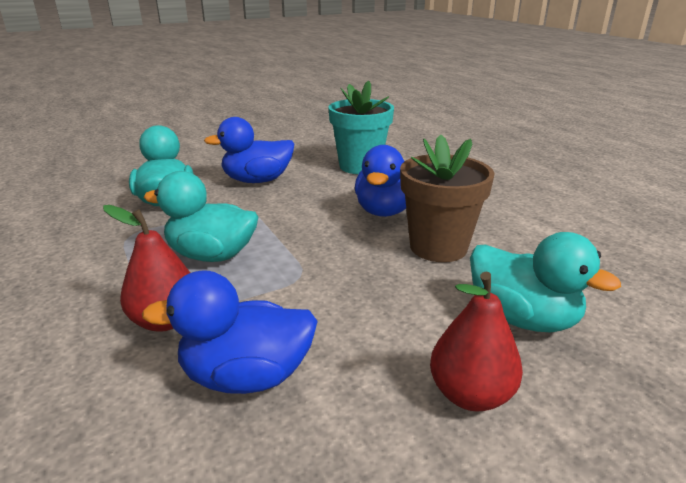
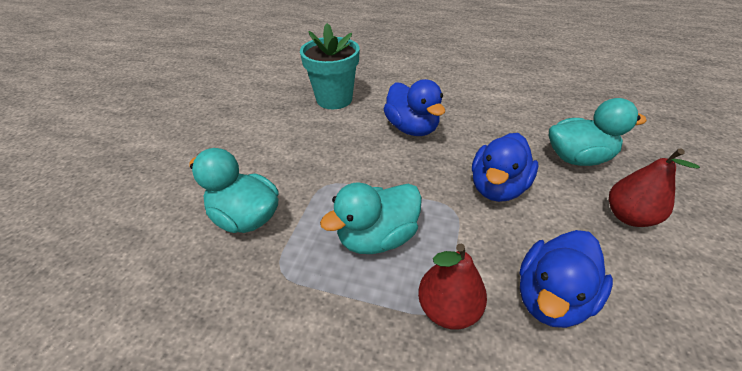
camera: 45 degrees left, 15 degrees up
(257, 180) = (284, 152): blue duck -> blue duck (497, 187)
(438, 247) = (480, 138): brown flower pot -> none

